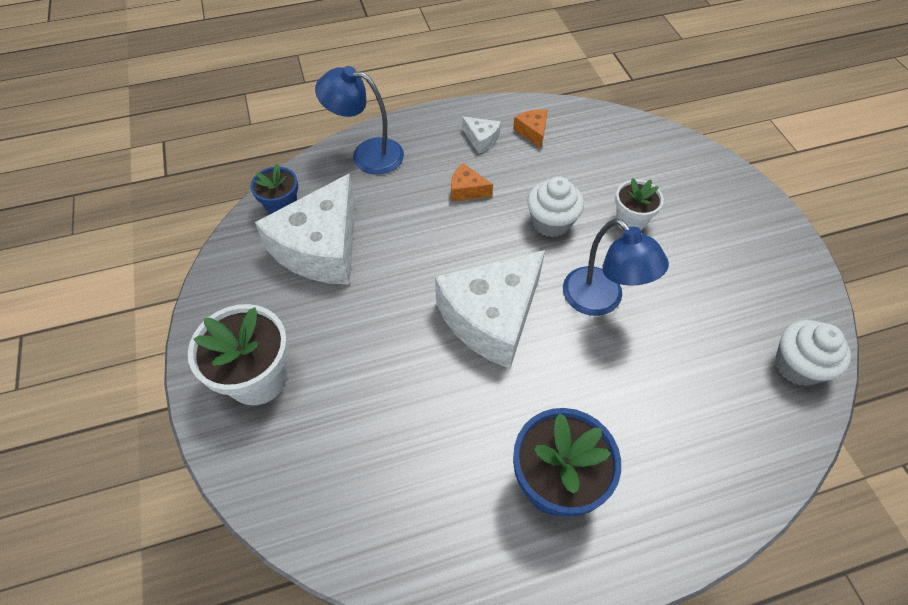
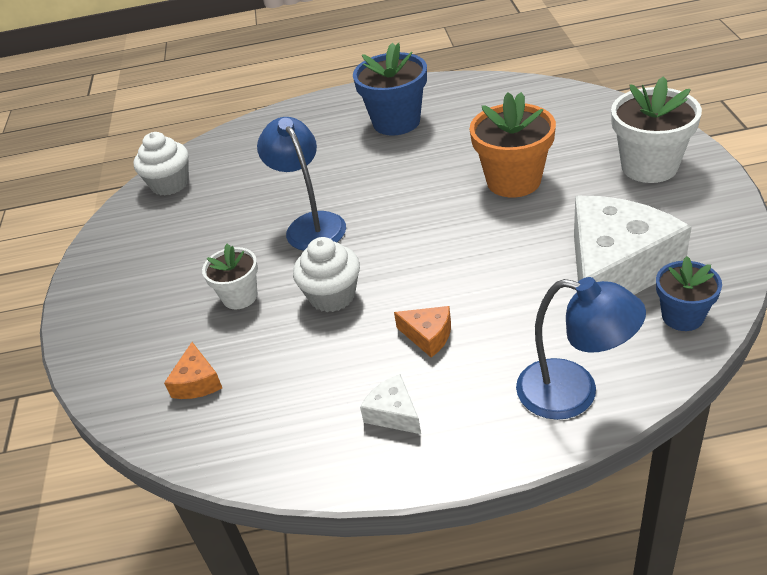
camera: 165 degrees left, 15 degrees down
(401, 359) = (513, 181): none -> orange flower pot
(491, 317) = (423, 210): white cheese -> none
(532, 132) = (312, 424): orange cheese -> orange cheese (197, 382)

